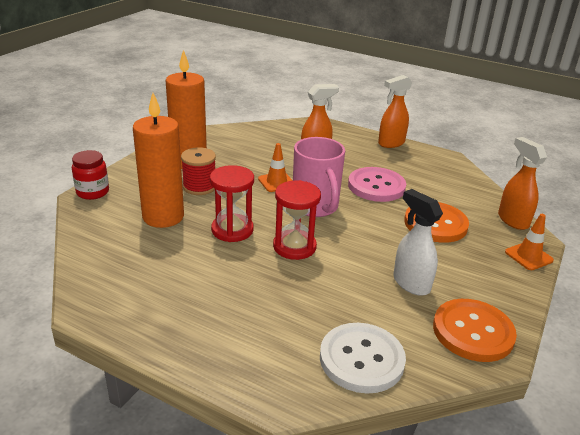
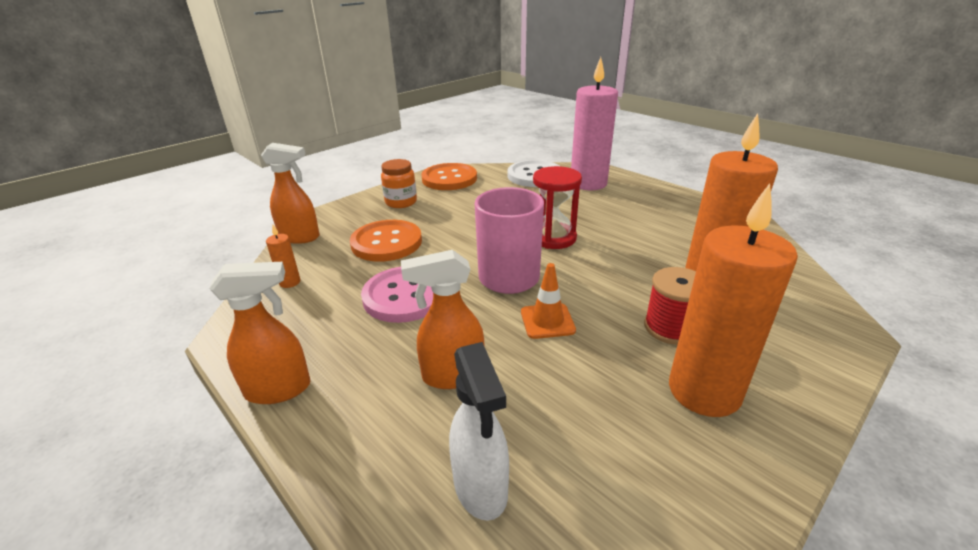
camera: 160 degrees left, 0 degrees up
(93, 192) = (843, 338): red jar -> none
(232, 230) = (619, 260): red hourglass -> none
(278, 349) = (588, 183): none -> pink candle
(410, 283) = (465, 203): white spray bottle -> white spray bottle (481, 488)
(462, 186) = (290, 282): none -> orange candle
(481, 276) = (401, 202): none -> orange jar
(512, 220) = (300, 237): orange spray bottle -> orange spray bottle turned 75 degrees counterclockwise
(528, 256) = (339, 209): orange traffic cone -> none

